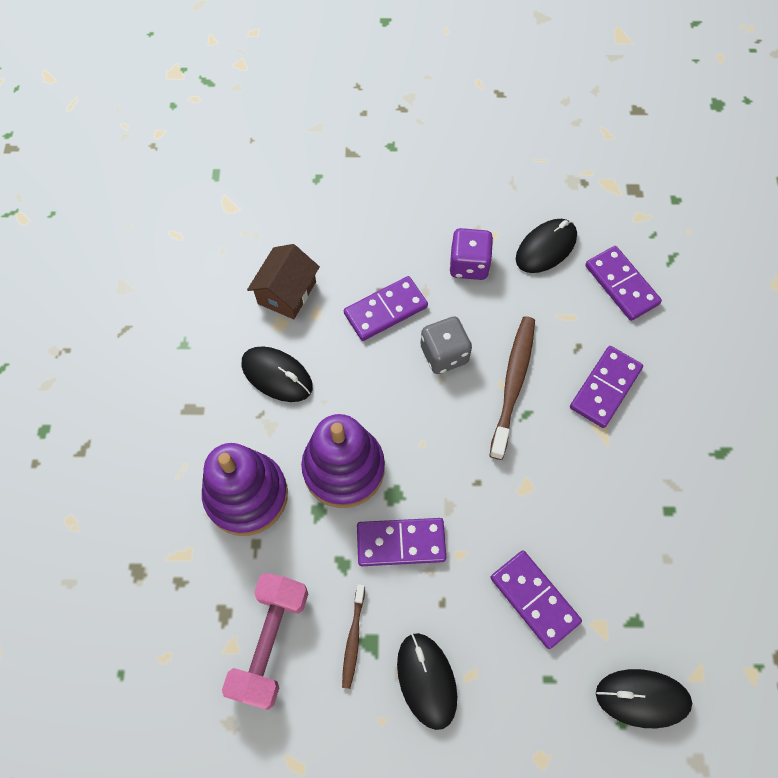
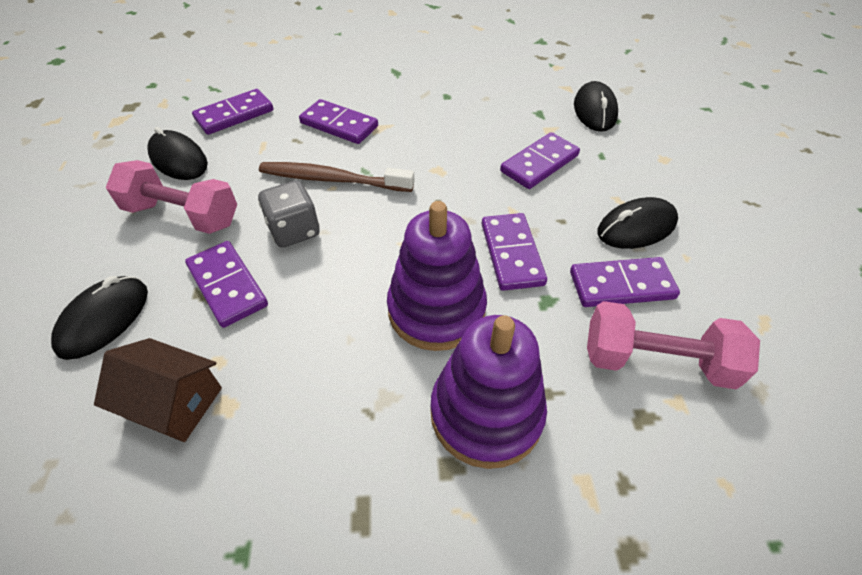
camera: 95 degrees left, 15 degrees down
(277, 375) = (309, 398): black mouse -> black mouse (104, 319)
(353, 639) = (621, 285): brown toothbrush -> purple domino
(469, 265) = (182, 215): purple dice -> pink dumbbell

